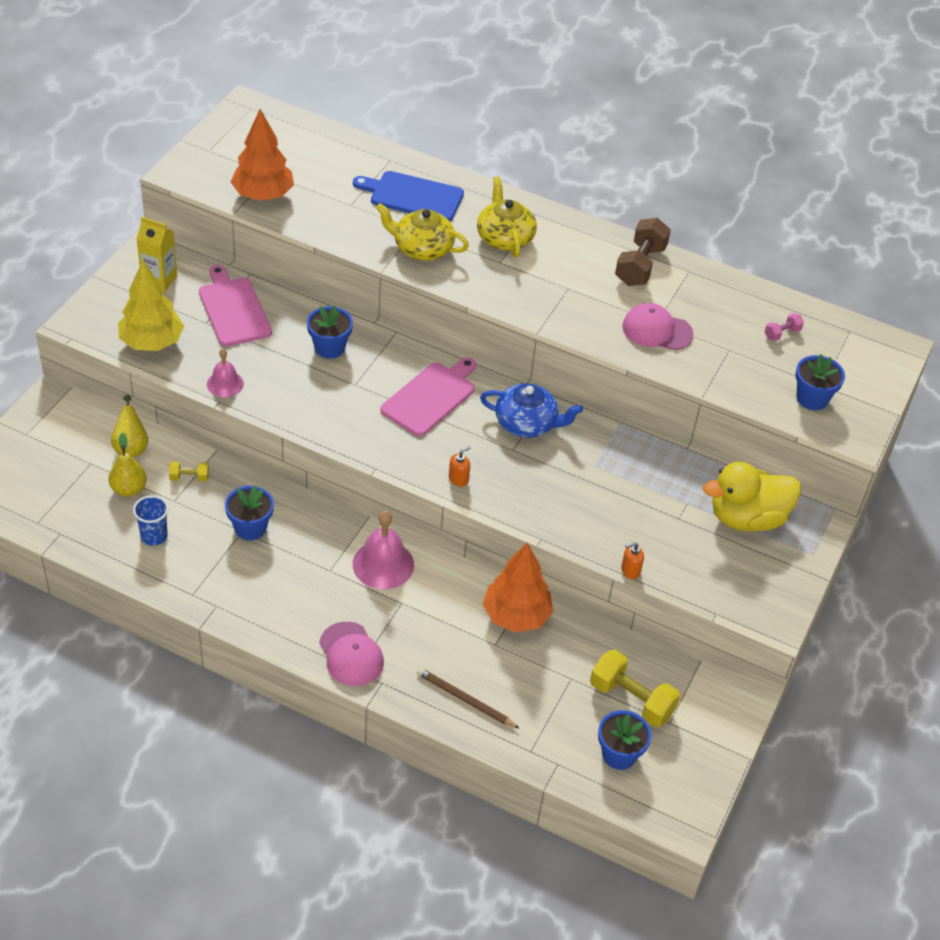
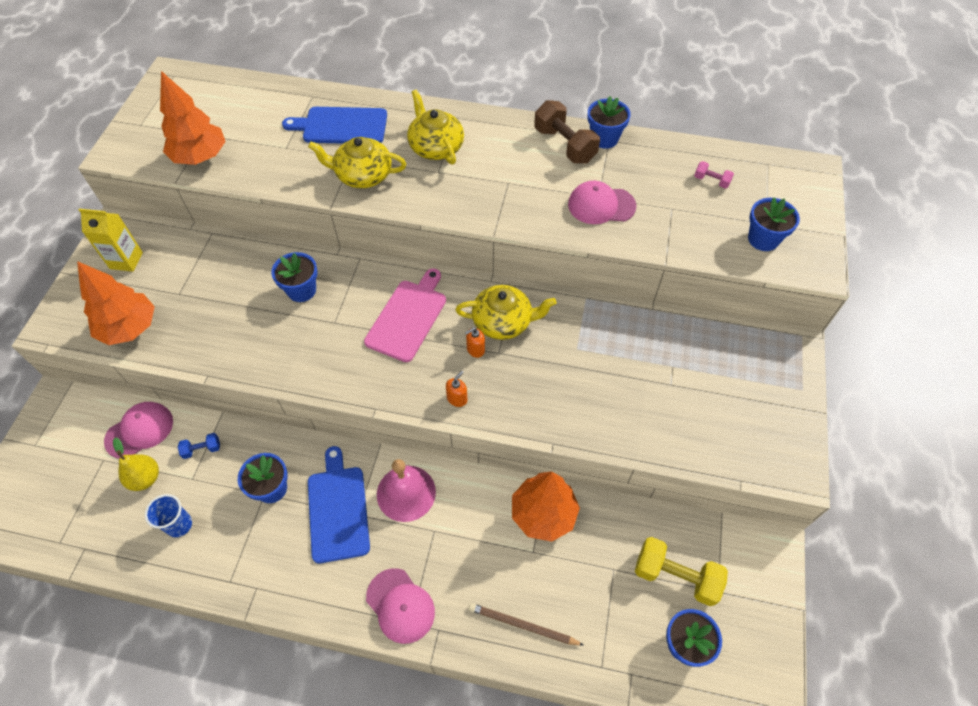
camera: 10 degrees left, 10 degrees up
(131, 446) = (140, 431): yellow pear -> pink cap
(152, 342) = (129, 328): yellow tree -> orange tree
(189, 477) = (202, 449): yellow dumbbell -> blue dumbbell
(225, 384) = (209, 354): pink bell -> none
(233, 309) = (202, 273): pink cutting board -> none
(311, 561) = (338, 509): none -> blue cutting board
(527, 423) = (503, 322): blue teapot -> yellow teapot
(630, 570) = (646, 455): orange soap dispenser -> orange soap dispenser (475, 349)
(640, 265) = (564, 145): brown dumbbell -> brown dumbbell turned 45 degrees counterclockwise
(684, 268) = (604, 138): none -> blue flower pot
(747, 518) = (730, 367): yellow duck -> none
(782, 333) = (711, 181): pink dumbbell -> pink dumbbell turned 75 degrees clockwise

